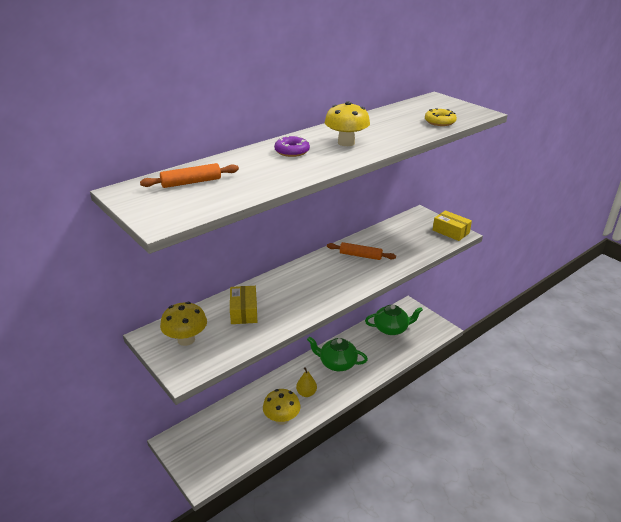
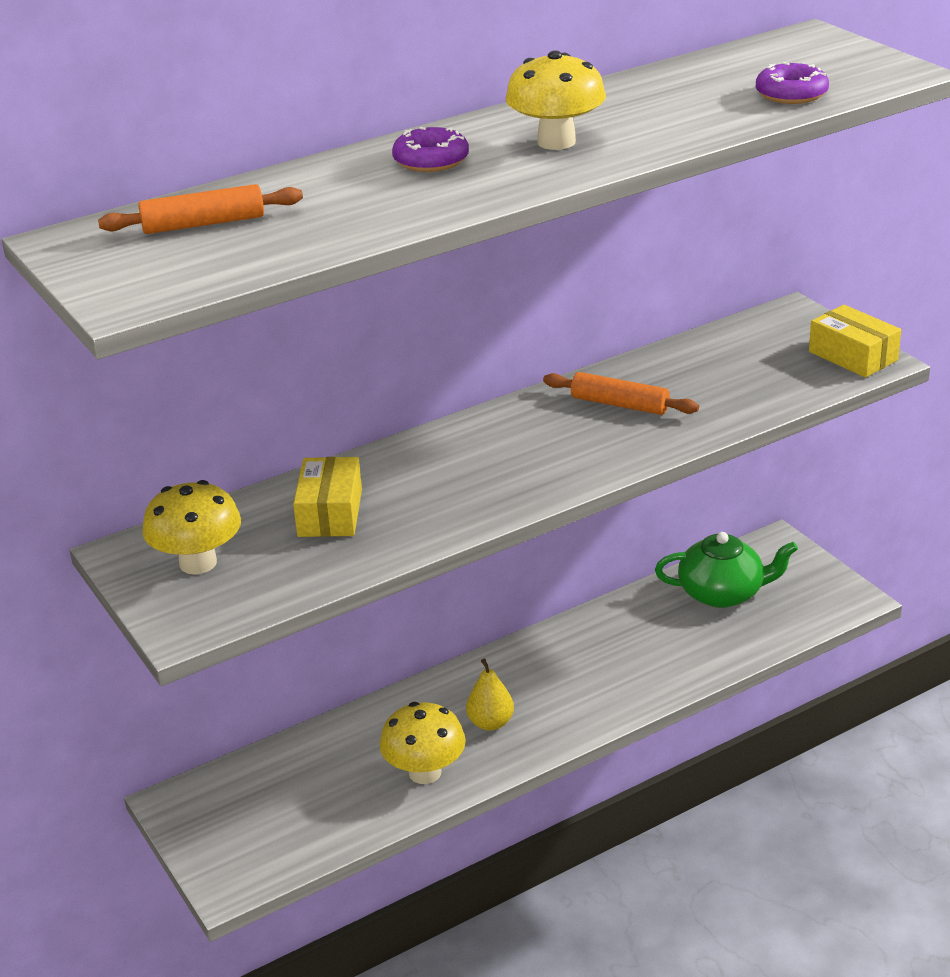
camera: 10 degrees right, 0 degrees up
(337, 363) = (574, 663): green teapot -> none
(439, 122) = (791, 94): yellow donut -> purple donut

